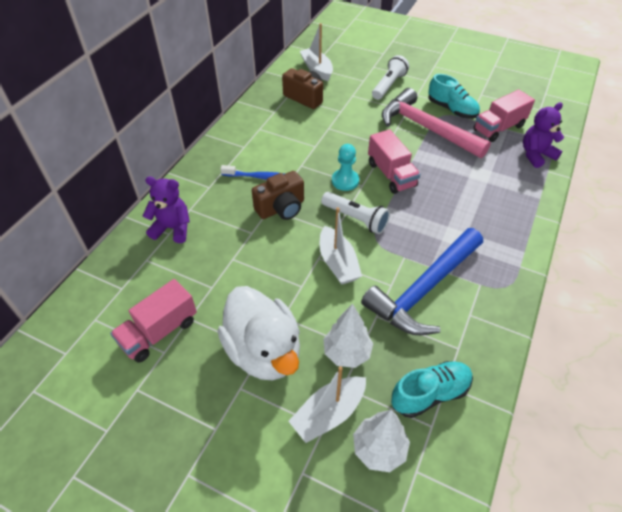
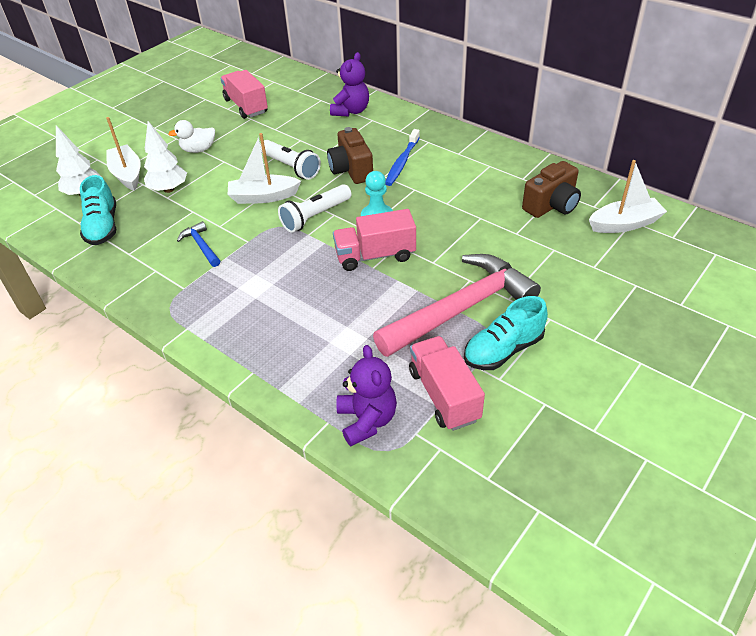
camera: 105 degrees right, 5 degrees down
(264, 351) = (198, 150): white duck -> white duck, size x0.48
(388, 85) = (578, 291): white flashlight -> white flashlight (291, 167)
(424, 289) = (201, 246): blue hammer -> blue hammer, size x0.42

